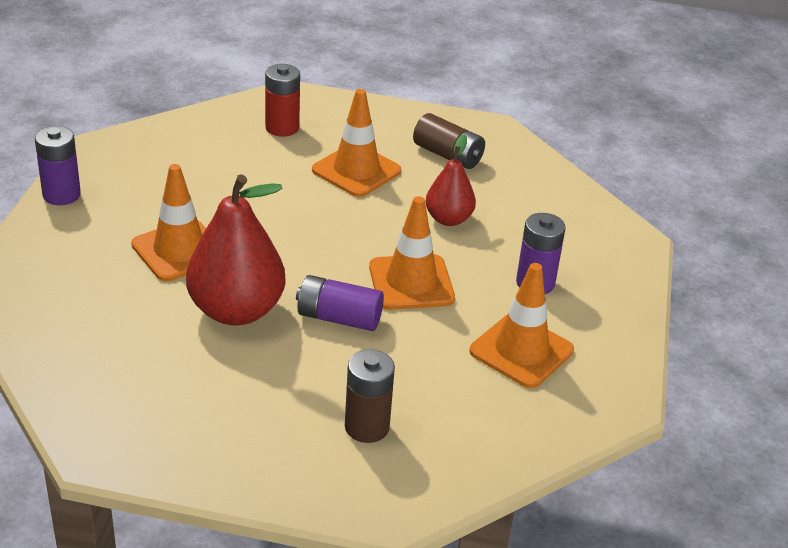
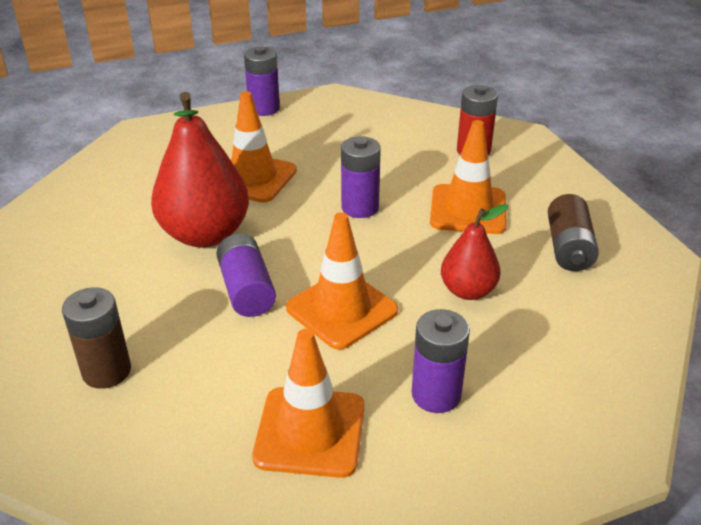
camera: 60 degrees right, 0 degrees up
(293, 217) = (360, 207): none -> purple battery

